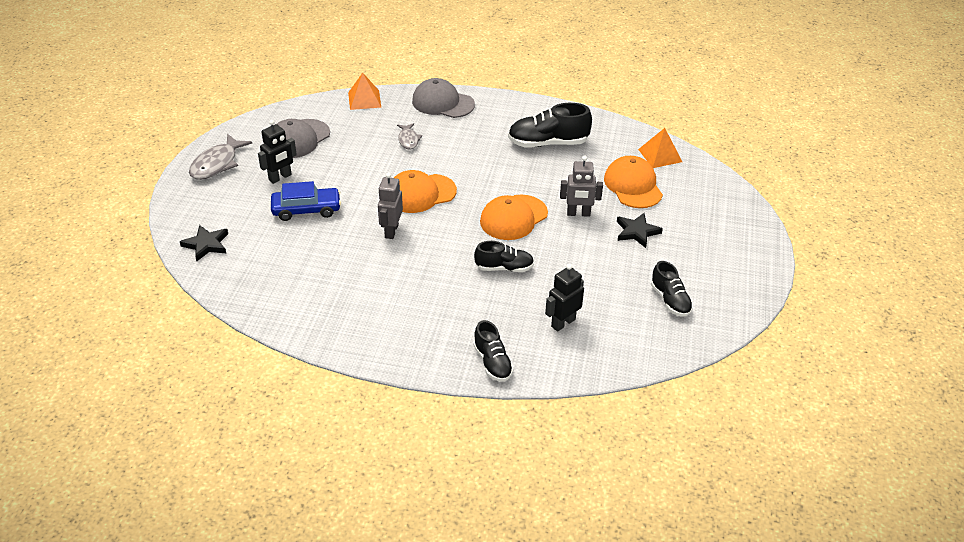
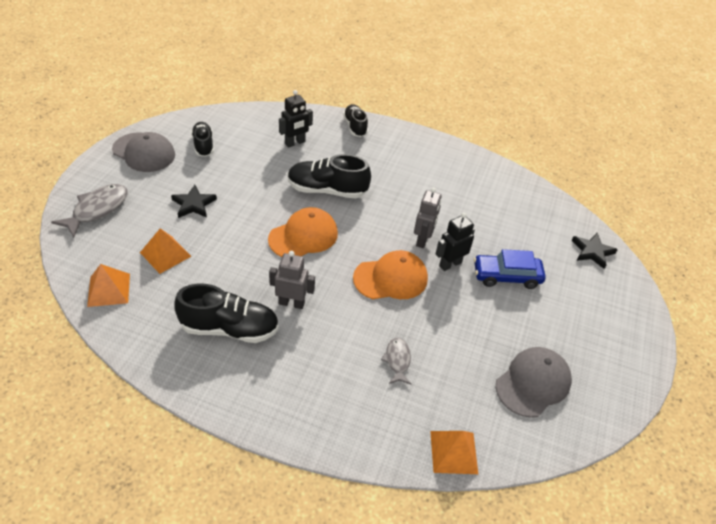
camera: 175 degrees left, 5 degrees up
(217, 164) = (619, 354): grey fish -> grey fish (97, 209)
(280, 177) = (542, 323): black robot -> black robot (450, 264)
(443, 103) = (344, 427): grey cap -> grey cap (144, 152)
(504, 268) = (327, 190): black shoe -> black shoe, size x1.60
(578, 213) = (238, 231): grey robot -> grey robot (291, 303)
(633, 186) = (165, 254): orange cap -> orange pyramid

